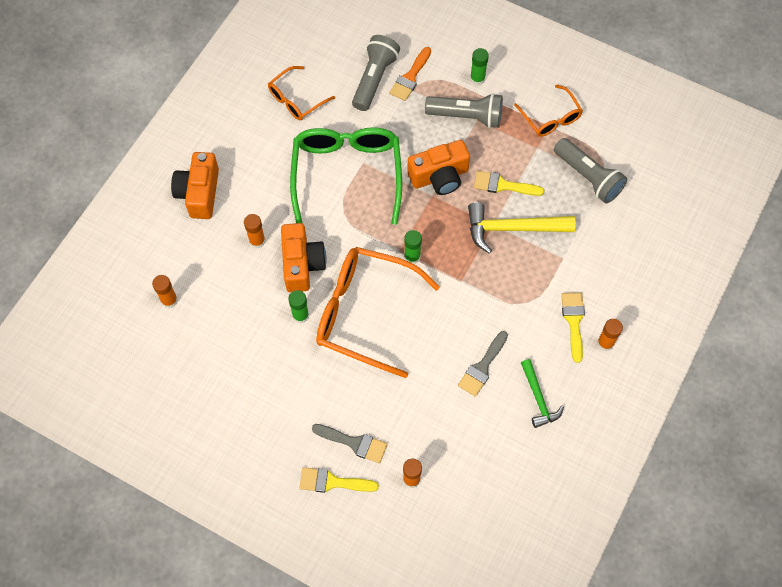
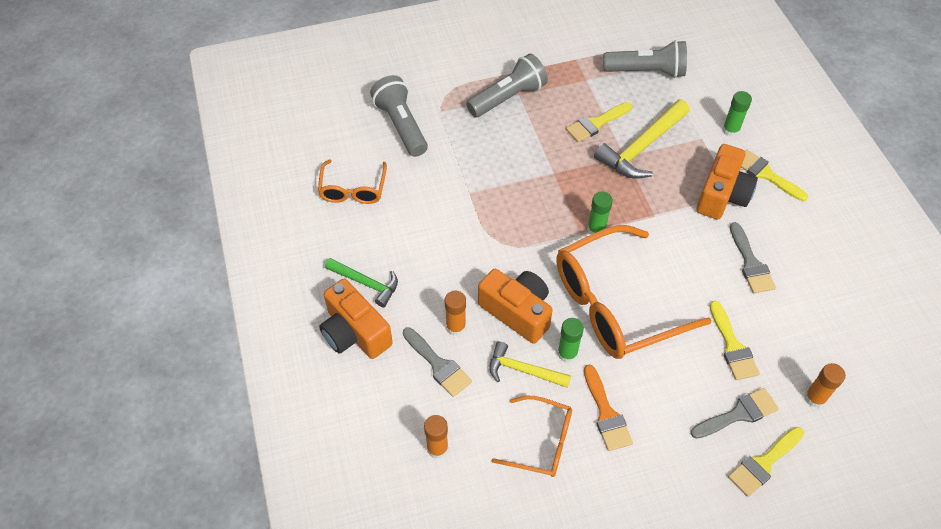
camera: 45 degrees left, 10 degrees down
(222, 254) = (438, 365): none -> grey brush
(264, 301) = (523, 370): none -> yellow hammer
(347, 175) = (468, 212): green glasses -> none
(402, 404) = (732, 346): none -> yellow brush
(410, 77) = (429, 103): orange brush -> orange brush (606, 413)
(439, 176) = (542, 155): orange camera -> orange camera (722, 195)
(477, 79) = (482, 66): green glue stick -> green glue stick (730, 130)
(538, 398) = (815, 249): green hammer -> green hammer (366, 283)
(550, 117) = (569, 53): orange glasses -> orange glasses (540, 442)
(605, 343) = (805, 170): orange glue stick -> none

